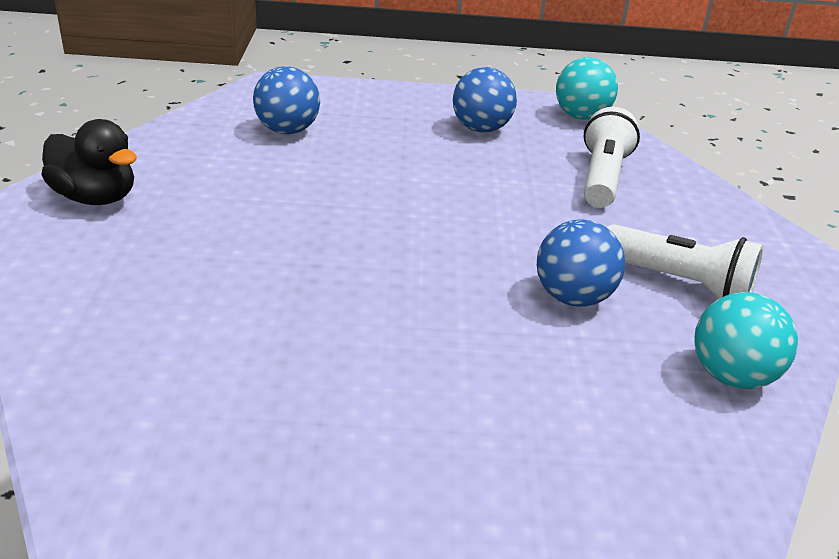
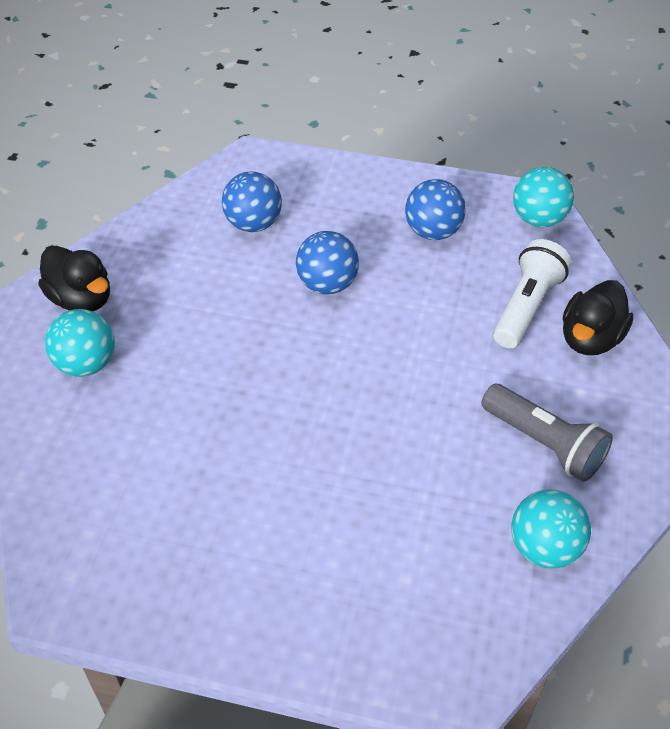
camera: 15 degrees right, 15 degrees up
(111, 253) = (86, 364): none -> turquoise ball
(573, 297) = (443, 450): blue ball -> blue ball (327, 284)
(679, 197) = (590, 339): none -> black duck
(679, 283) = (544, 444): white flashlight -> grey flashlight

